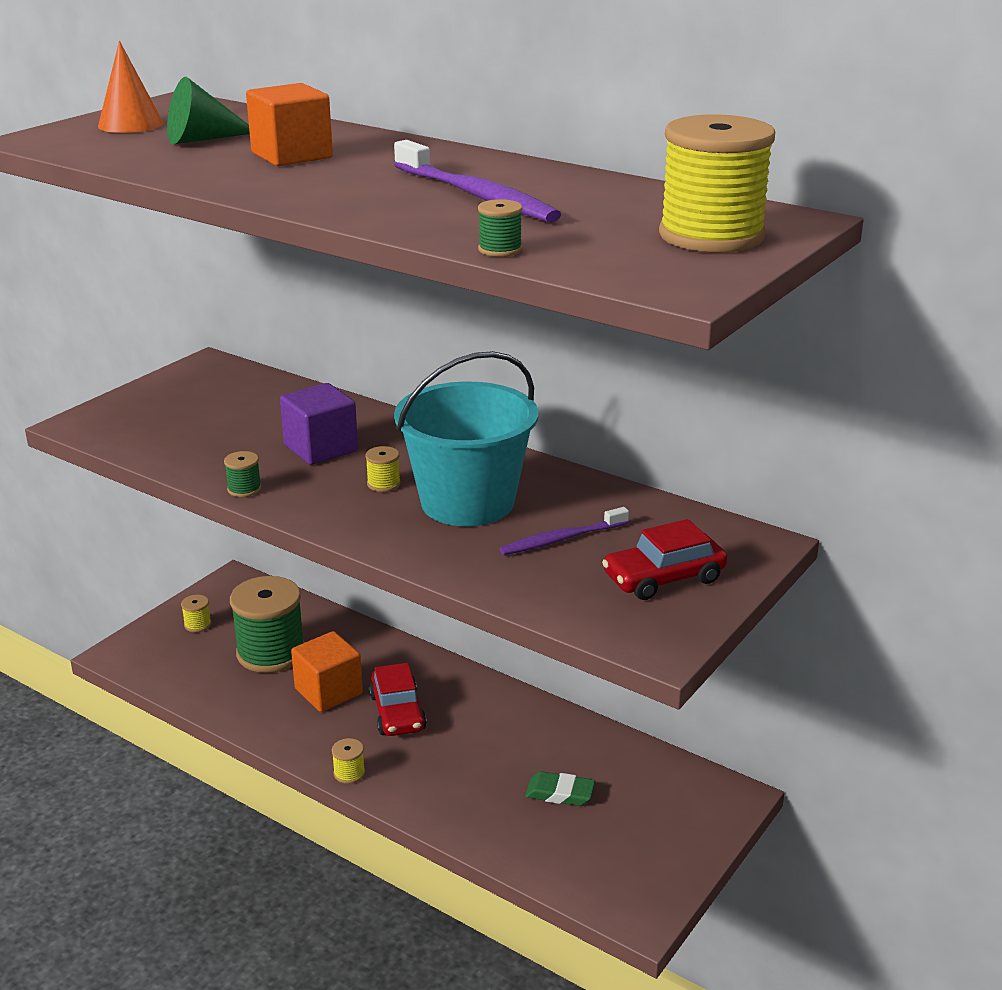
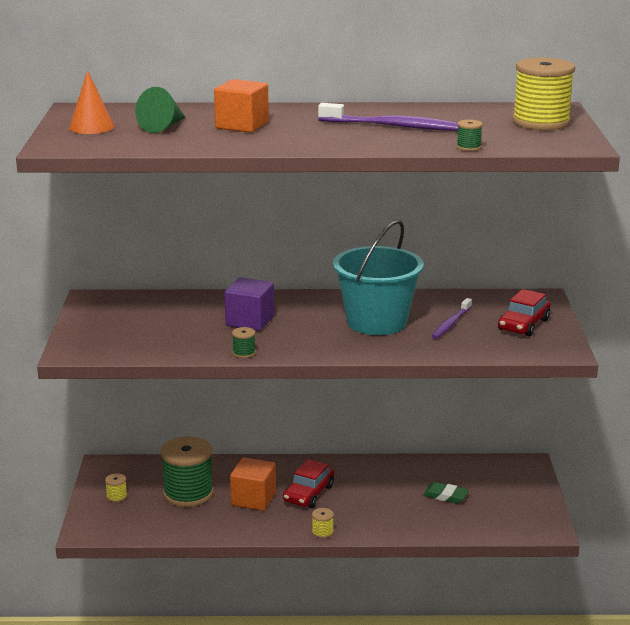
camera: 35 degrees left, 5 degrees down
(383, 484) = (317, 327): yellow spool -> none
(397, 712) = (309, 494): red car -> red car turned 75 degrees clockwise
(560, 793) = (445, 496): green eraser -> green eraser turned 45 degrees clockwise

